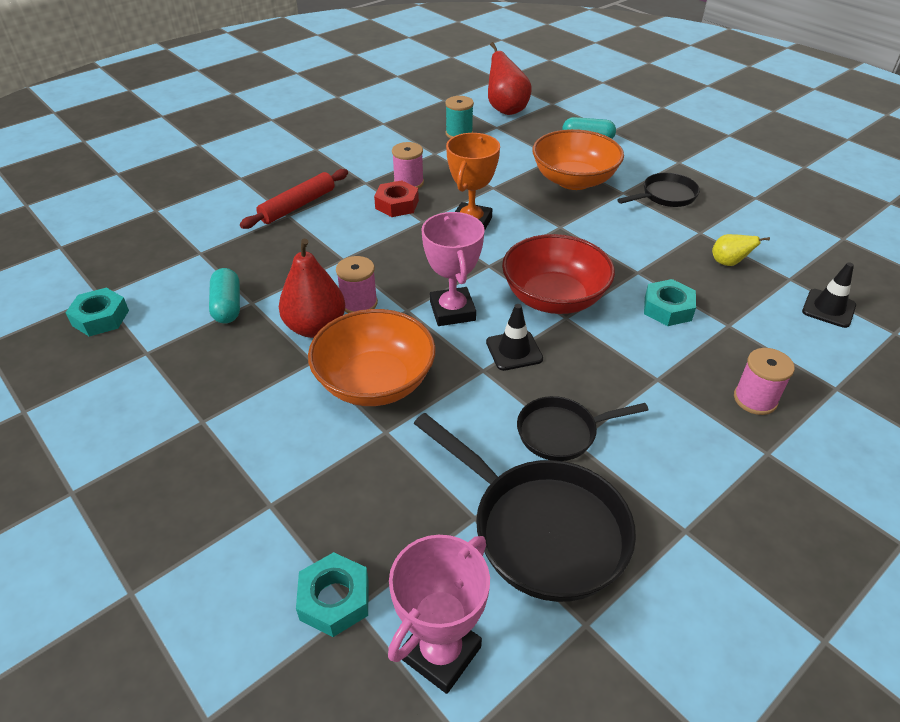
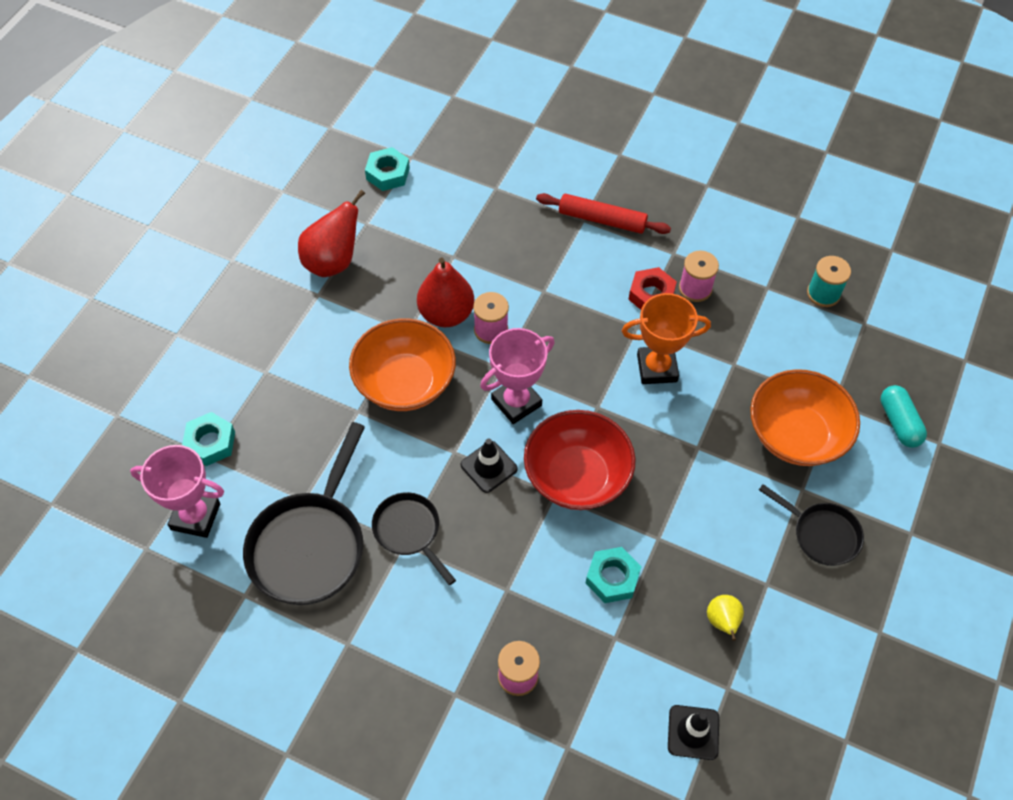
camera: 65 degrees right, 15 degrees up
(227, 306) = (441, 243): turquoise capsule -> none
(506, 109) = (913, 318): red pear -> red pear (333, 262)

